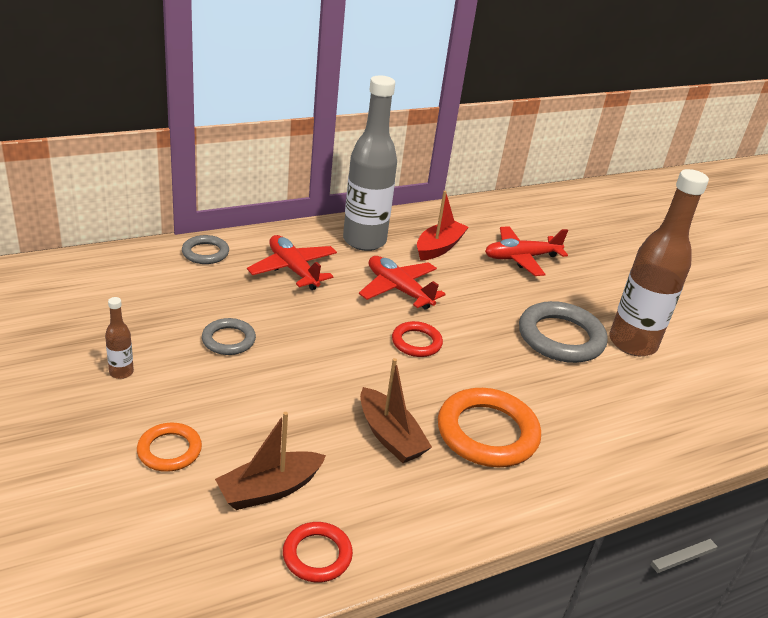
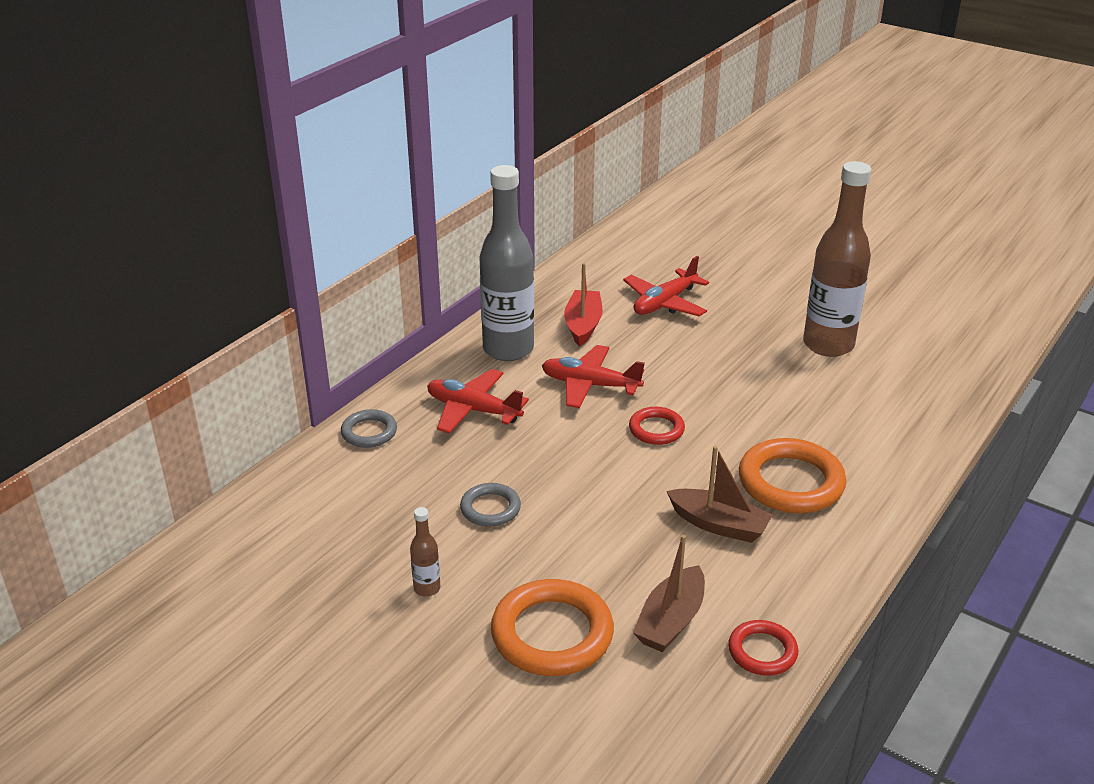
camera: 25 degrees left, 0 degrees up
(169, 450) = (552, 634): orange ring -> orange ring, size x1.80
(560, 337) = (768, 367): grey ring -> none

